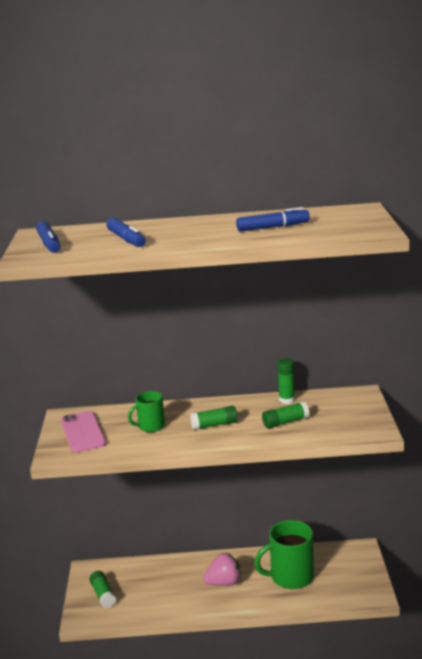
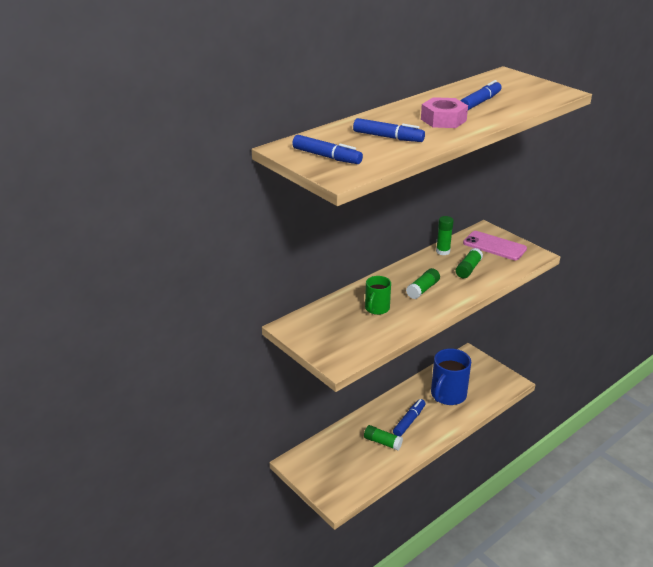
camera: 40 degrees left, 10 degrees up
(83, 432) = (329, 334): pink phone -> pink phone (494, 246)
(103, 595) = (331, 475): green glue stick -> green glue stick (382, 442)
(204, 235) = (443, 120): none -> pink nut
(224, 583) = (409, 421): pink strawberry -> blue marker
(290, 577) = (448, 395): green mug -> blue mug

